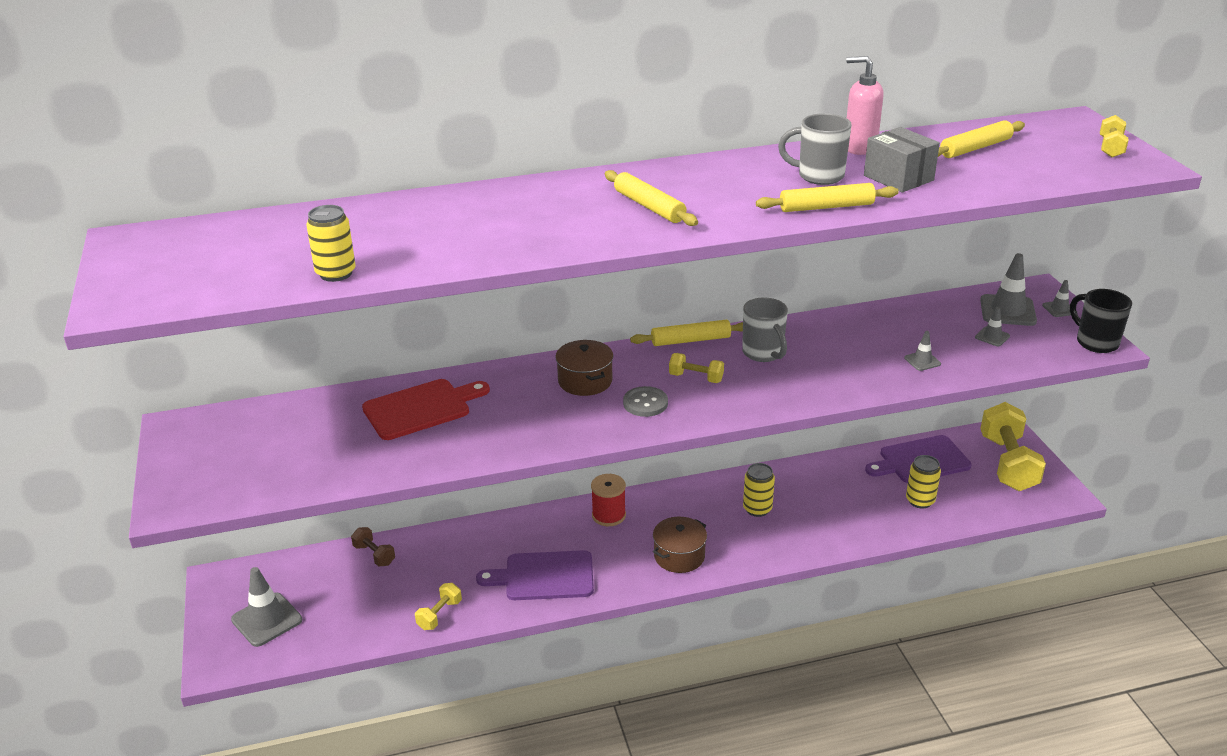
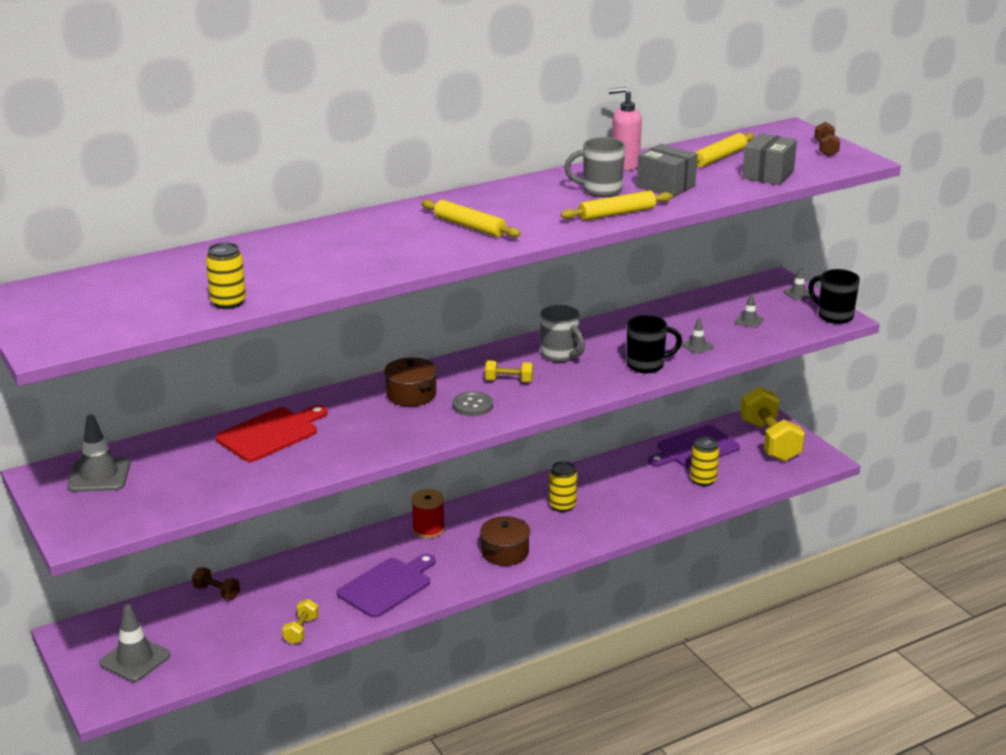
camera: 15 degrees left, 5 degrees down
(544, 576) = (387, 586): purple cutting board -> purple cutting board turned 150 degrees clockwise
(691, 340) = (492, 352): yellow rolling pin -> none
(857, 378) = (647, 365): none -> black mug
(1007, 311) = (756, 299): grey traffic cone -> grey traffic cone (99, 475)
(1028, 174) = (768, 175): none -> grey box
(1110, 148) = (826, 149): yellow dumbbell -> brown dumbbell

